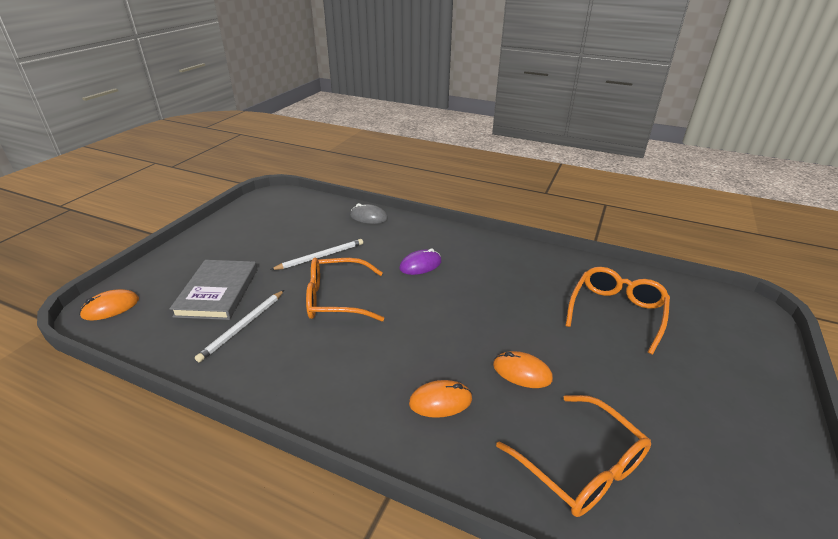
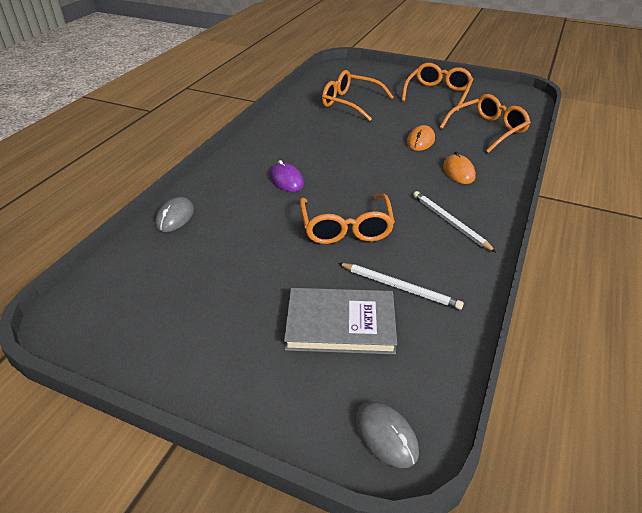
camera: 90 degrees left, 5 degrees up
(110, 307) = (385, 436): orange mouse -> grey mouse
(320, 256) = (264, 247): white pencil -> white pencil (450, 222)
(705, 416) = (438, 94): none -> orange glasses

